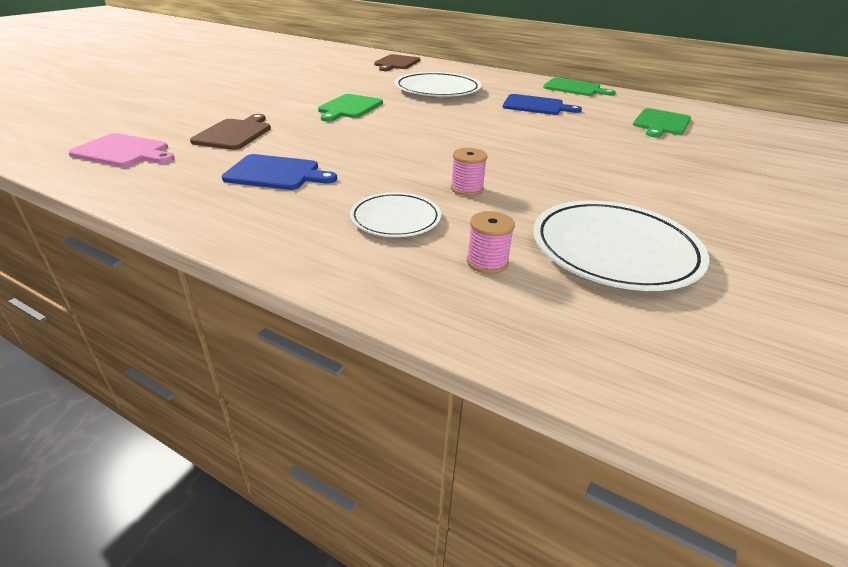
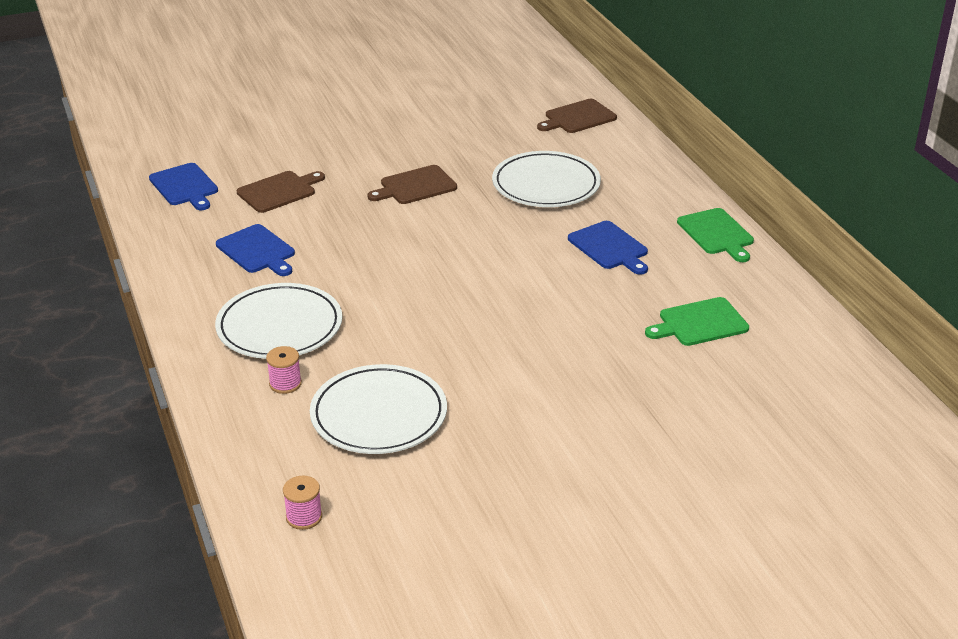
camera: 40 degrees right, 0 degrees up
(123, 151) = (185, 186): pink cutting board -> blue cutting board
(349, 107) = (415, 186): green cutting board -> brown cutting board
(395, 219) = (279, 327): white plate -> white plate, size x1.69
(467, 189) = (367, 322): pink spool -> pink spool (304, 517)

